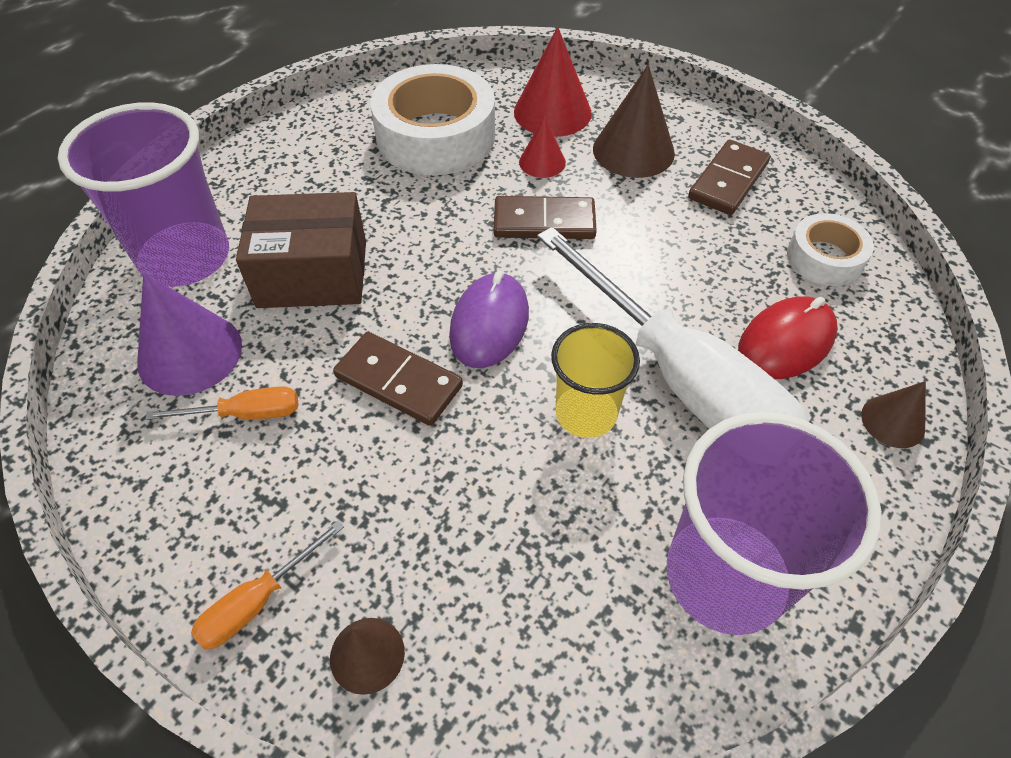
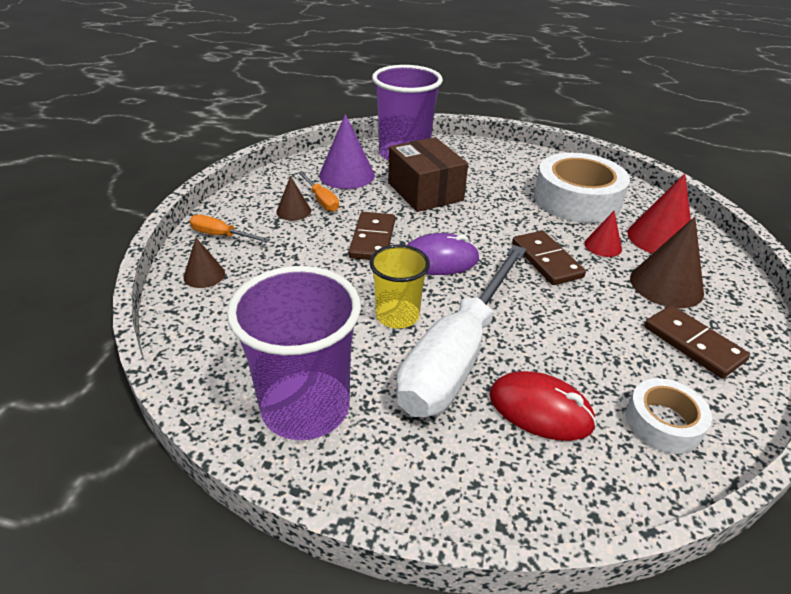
camera: 65 degrees right, 15 degrees down
(728, 181) = (693, 344): brown domino -> brown domino turned 45 degrees clockwise
(893, 421) = (506, 497): brown cone -> brown cone (293, 211)

